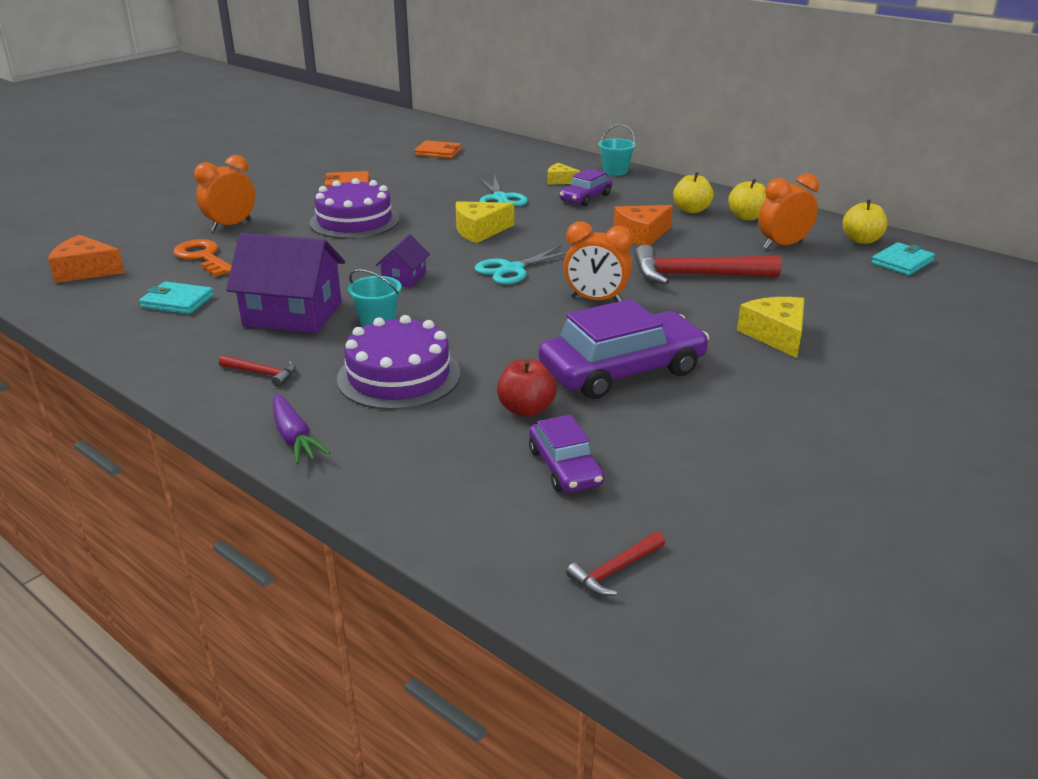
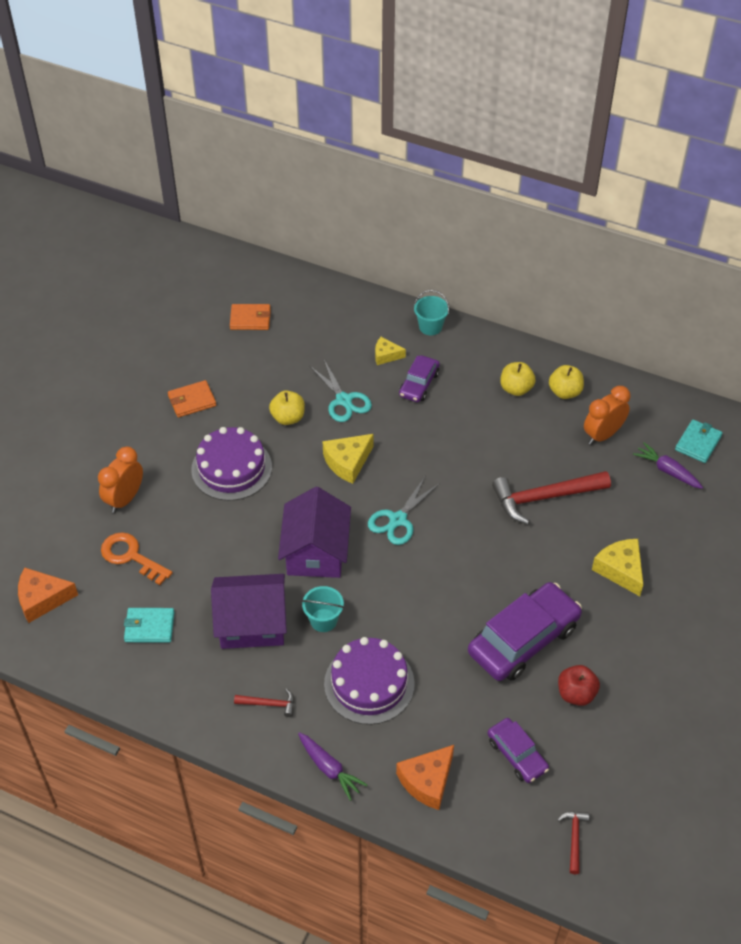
camera: 15 degrees left, 20 degrees up
(404, 278) = (316, 552): purple house -> purple house, size x1.98
(526, 409) = (472, 700): red apple -> red apple (576, 694)
(596, 300) = (478, 551): orange clock -> none
(615, 570) = (574, 839): red hammer -> red hammer turned 150 degrees clockwise
(641, 235) = (485, 441): orange cheese -> orange cheese (427, 781)
(858, 275) = (667, 471): none -> purple carrot
(861, 240) = (663, 413): yellow apple -> yellow apple (288, 418)

